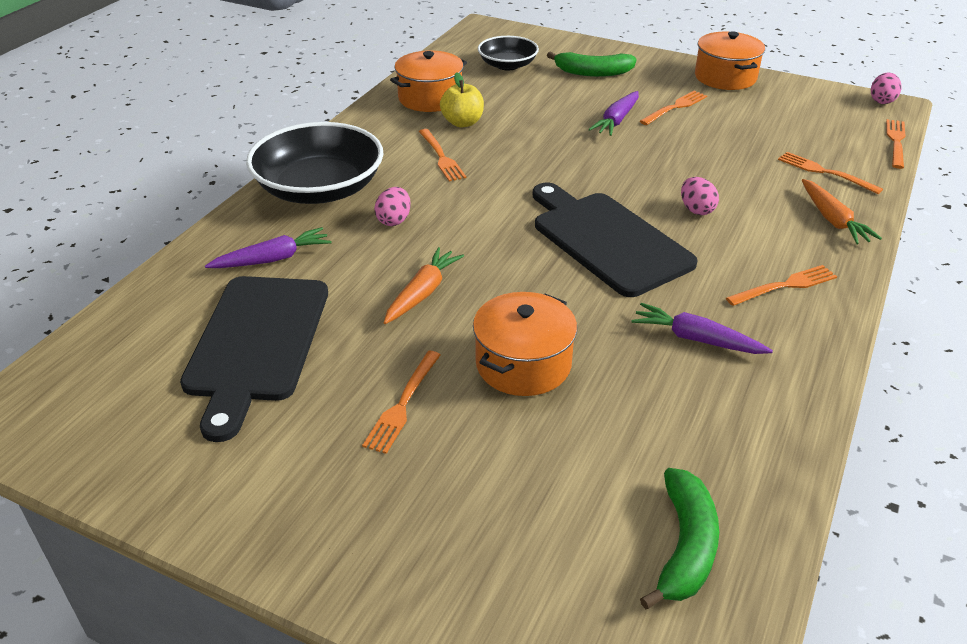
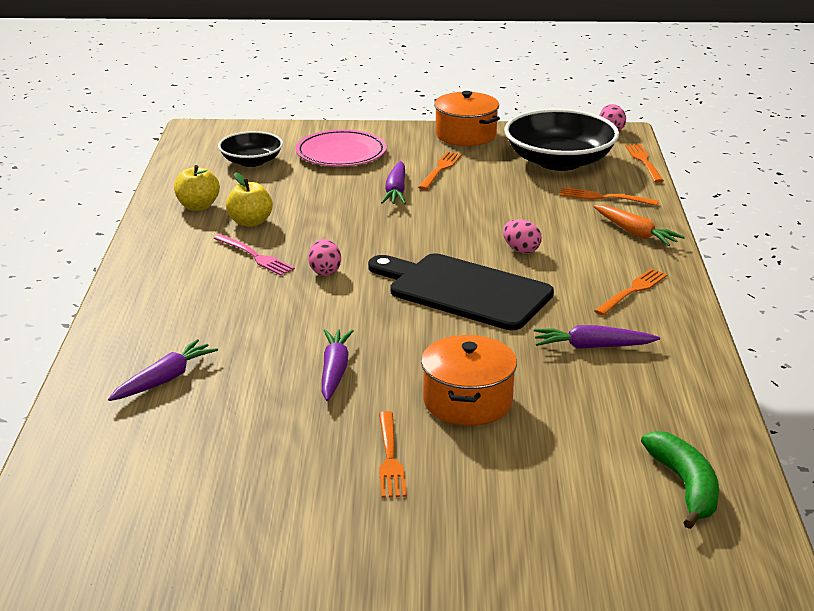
camera: 25 degrees left, 10 degrees down
(256, 343) = (214, 450): black cutting board -> none
(319, 189) = (156, 310): black bowl -> black bowl (559, 161)
(394, 220) = (256, 320): pink egg -> pink egg (325, 271)
(422, 293) = (334, 371): orange carrot -> purple carrot
(430, 98) = (198, 206): orange pot -> yellow apple
(441, 157) = (255, 256): orange fork -> pink fork
(593, 72) = (341, 153): green banana -> pink plate

